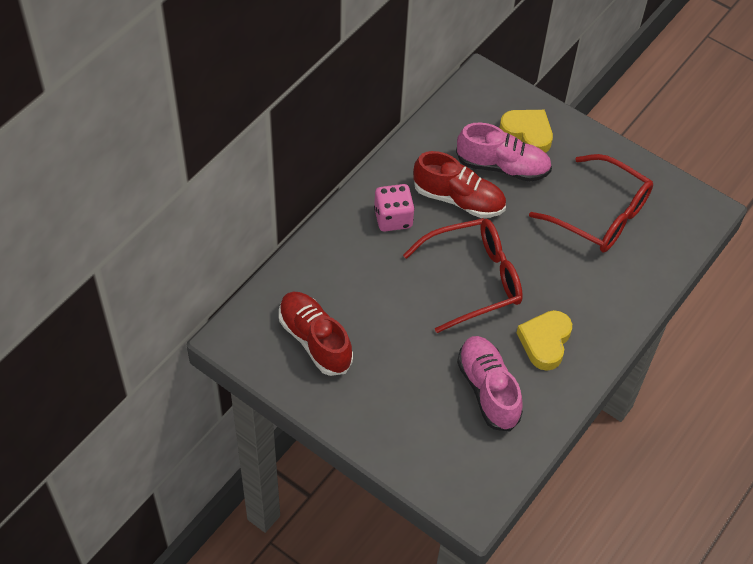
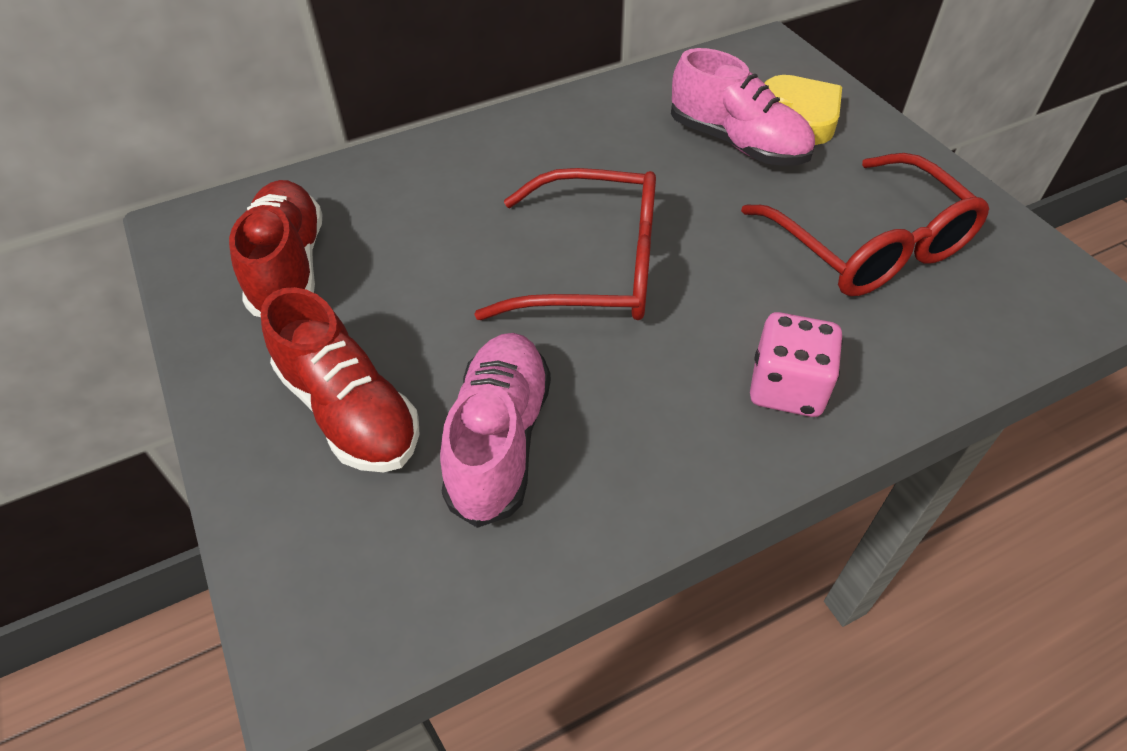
camera: 30 degrees right, 5 degrees down
(393, 218) = (528, 157): pink dice -> pink dice (787, 388)
(459, 199) = (643, 162): red shoe -> red shoe (350, 411)
(545, 342) = (656, 400): yellow heart -> none

